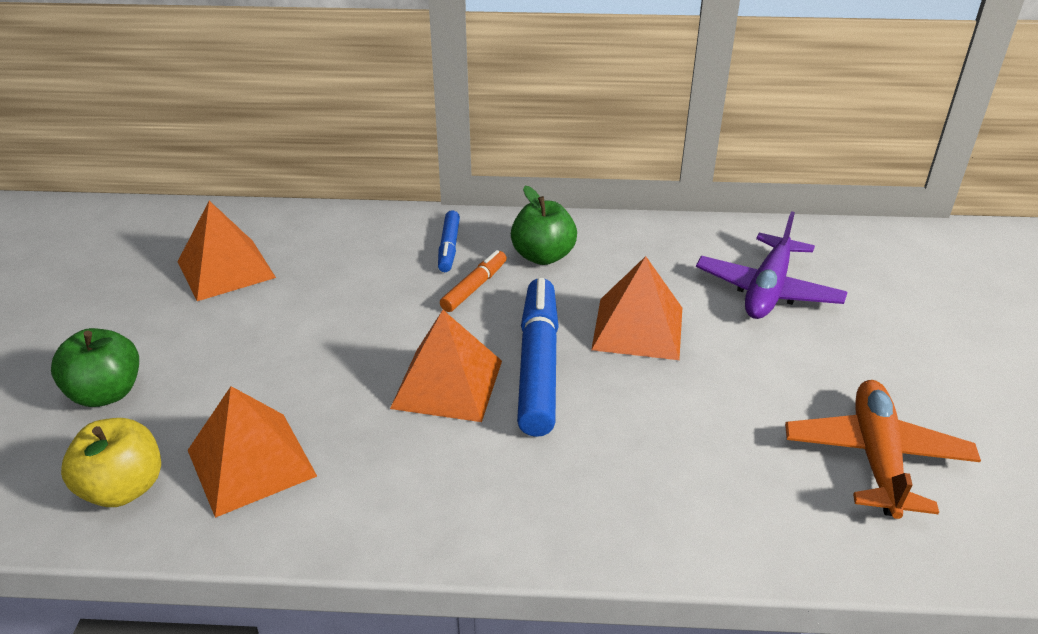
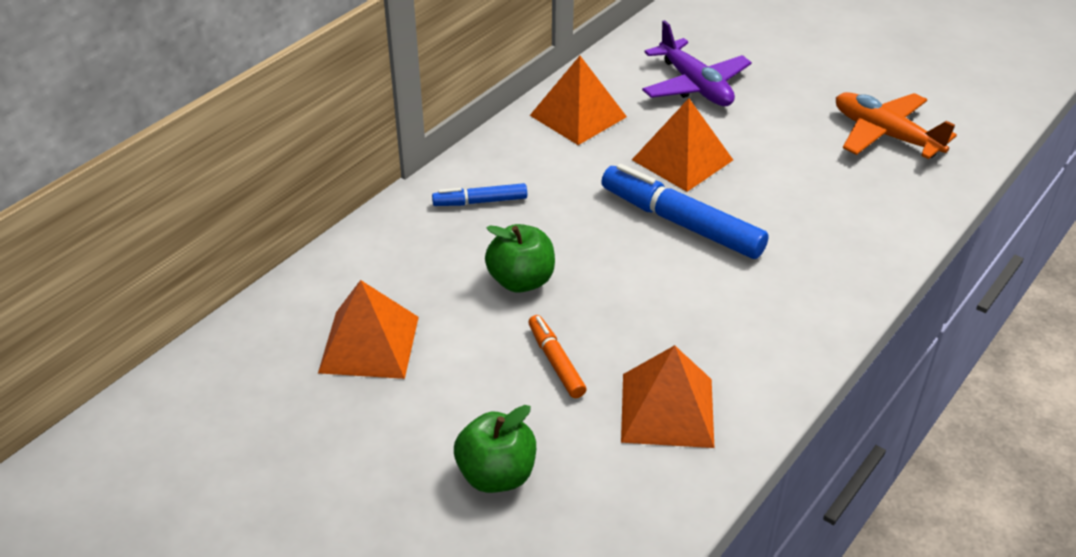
camera: 55 degrees left, 5 degrees up
(123, 489) = (639, 493): yellow apple -> none
(447, 384) = (663, 275): orange pyramid -> orange pyramid (578, 116)
(449, 247) = (480, 202): blue marker -> blue marker turned 135 degrees clockwise
(474, 287) = (553, 212): orange marker -> orange marker (556, 362)
(543, 256) = (547, 161): green apple -> green apple (521, 281)

